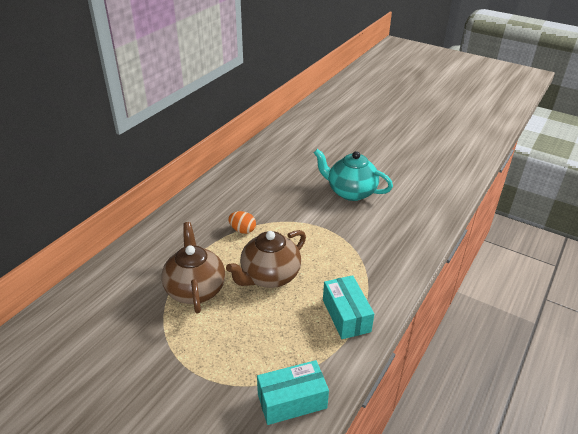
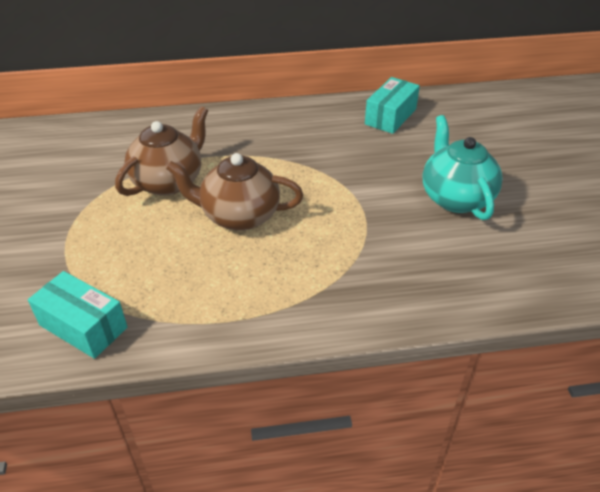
camera: 50 degrees right, 5 degrees up
(242, 230) = (284, 161): orange egg -> none
(346, 315) = (243, 303): turquoise box -> turquoise box (390, 116)

